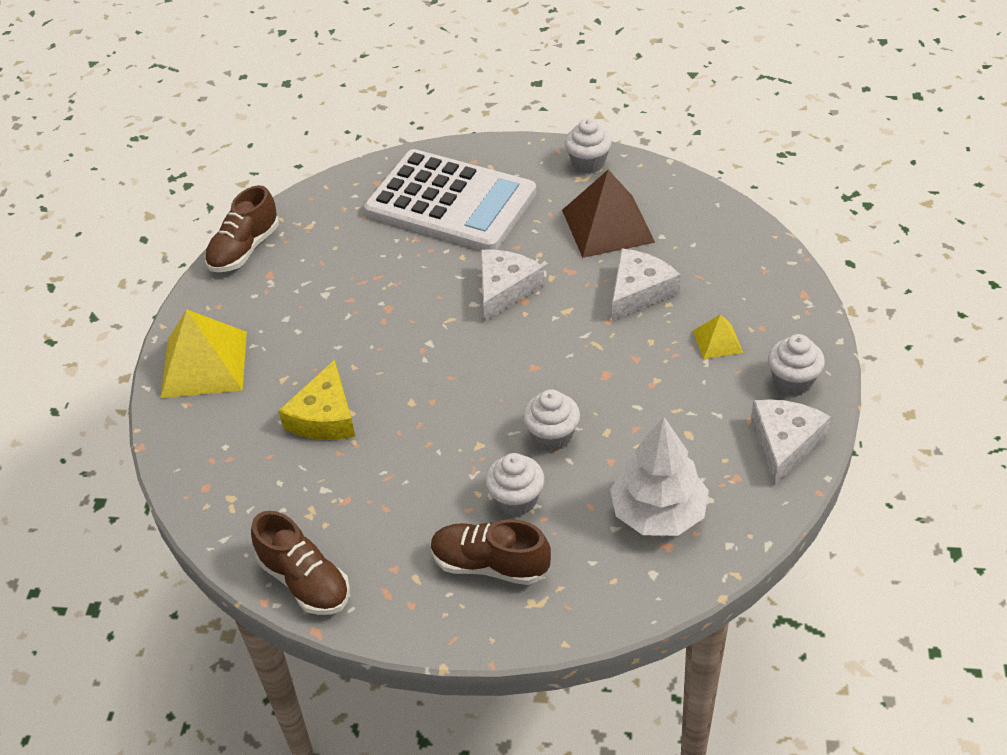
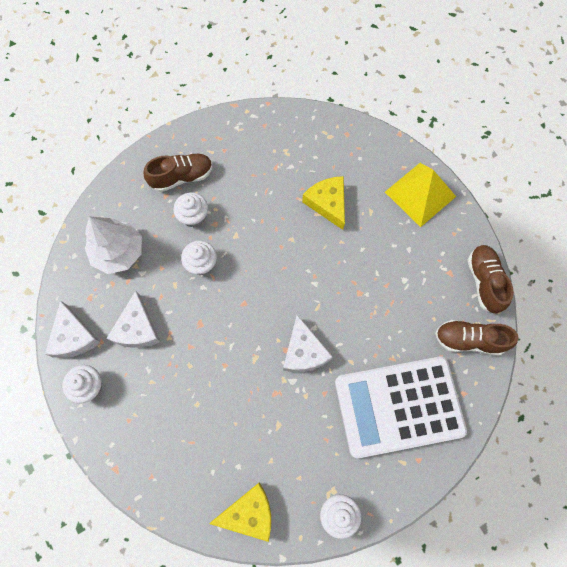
camera: 140 degrees right, 25 degrees up
(305, 581) = (258, 121): brown shoe -> brown shoe (469, 340)
(607, 226) = (280, 452): brown pyramid -> none
(639, 291) = (221, 403): white cheese -> white cheese (137, 328)
(677, 200) = (249, 513): none -> yellow cheese
(717, 341) = (149, 390): yellow pyramid -> none

